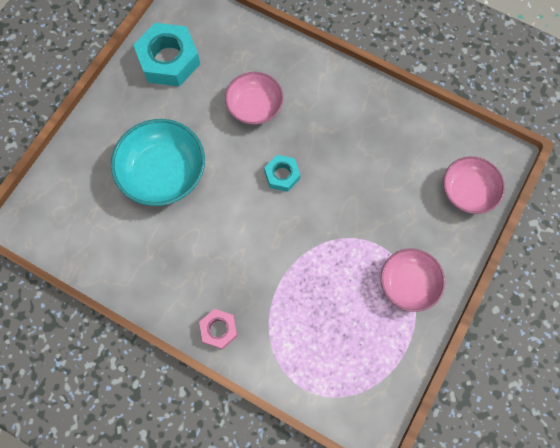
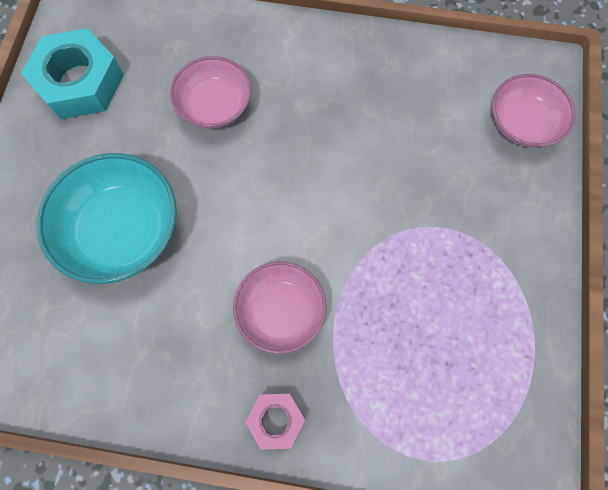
camera: 20 degrees left, 0 degrees up
(282, 175) = (283, 180): turquoise nut -> none
(408, 283) = (500, 264): pink bowl -> pink bowl (281, 311)

